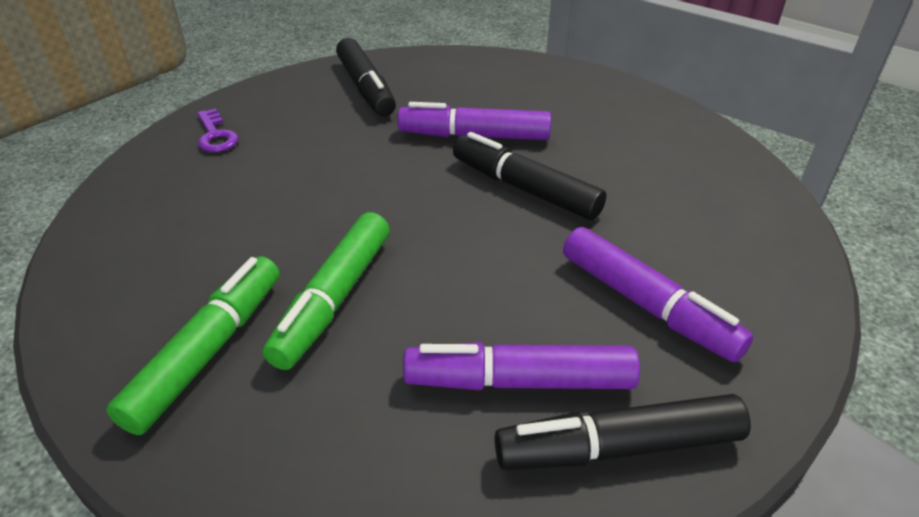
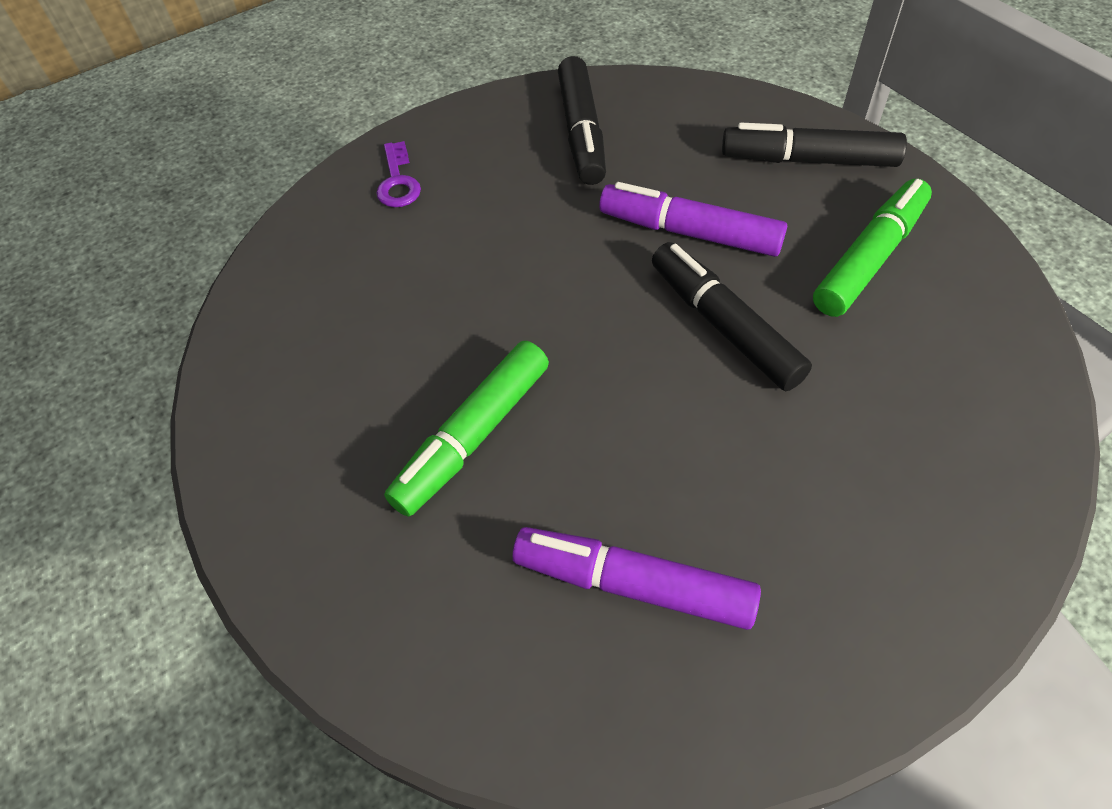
camera: 20 degrees right, 15 degrees up
(208, 351) = (339, 473): green marker -> green marker (869, 258)
(619, 447) = (710, 688): black marker -> black marker (809, 160)
(646, 304) = (808, 521): purple marker -> none

